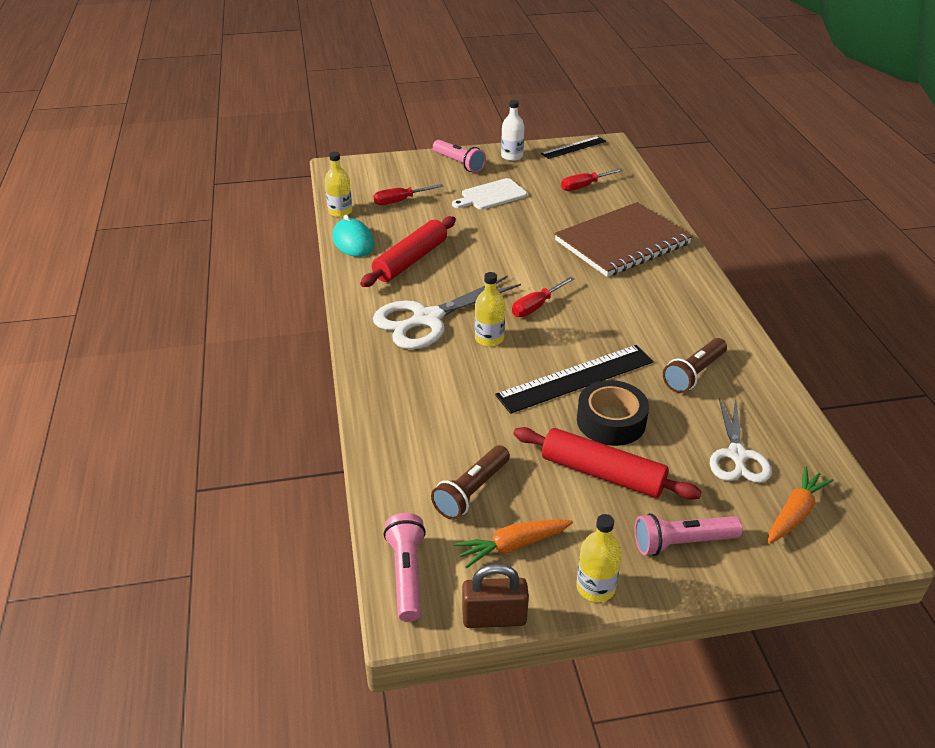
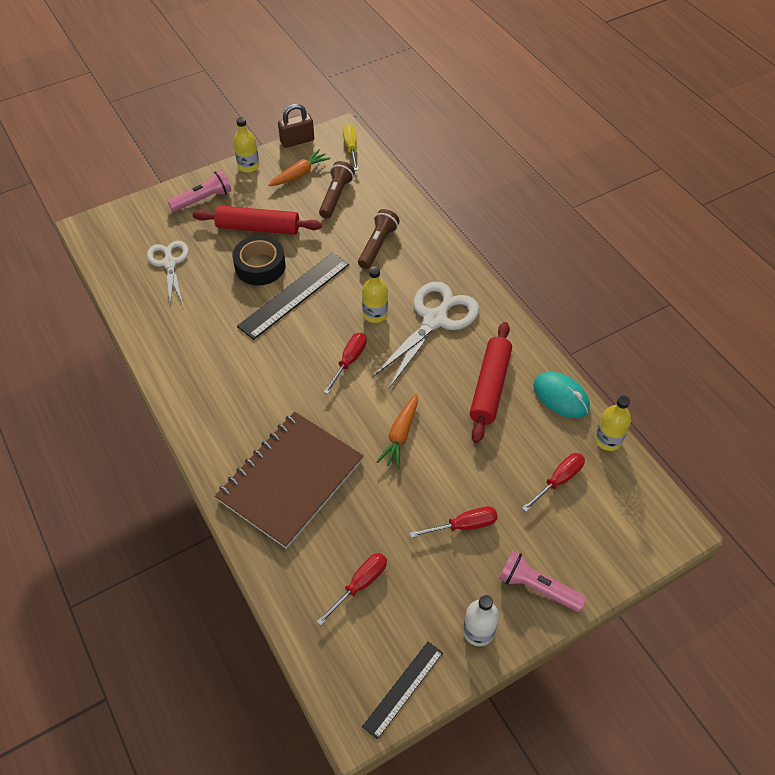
camera: 160 degrees right, 15 degrees up
(407, 574) = (351, 148): pink flashlight -> yellow screwdriver
(491, 195) = (464, 525): white cutting board -> red screwdriver
(694, 374) = (203, 324): brown flashlight -> brown flashlight (377, 245)
(794, 513) = (134, 233): orange carrot -> orange carrot (400, 435)

